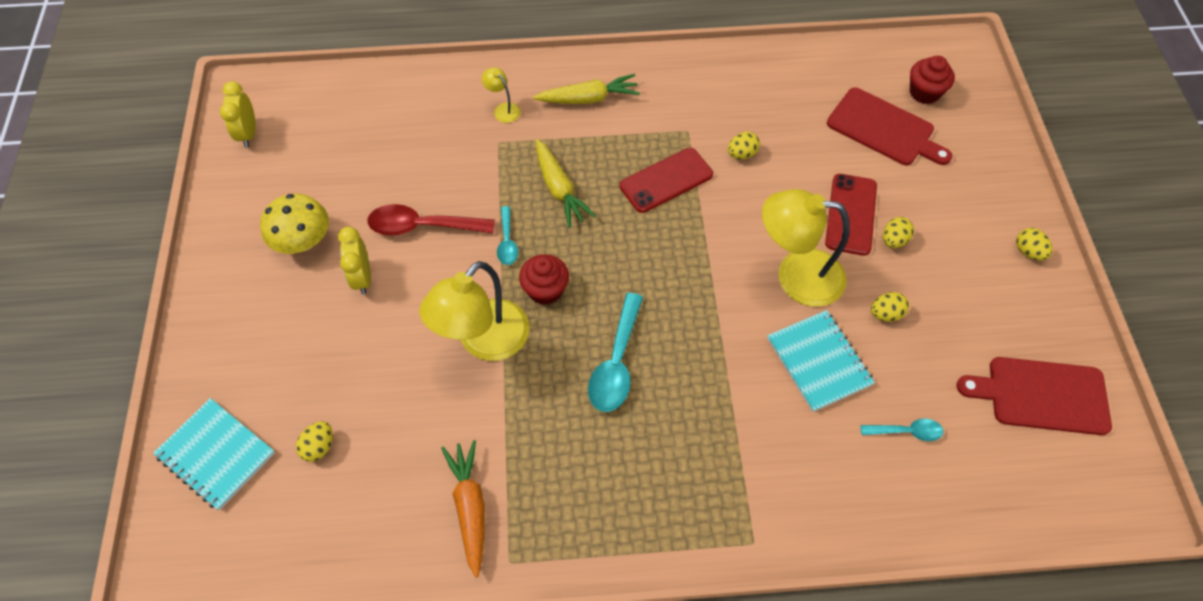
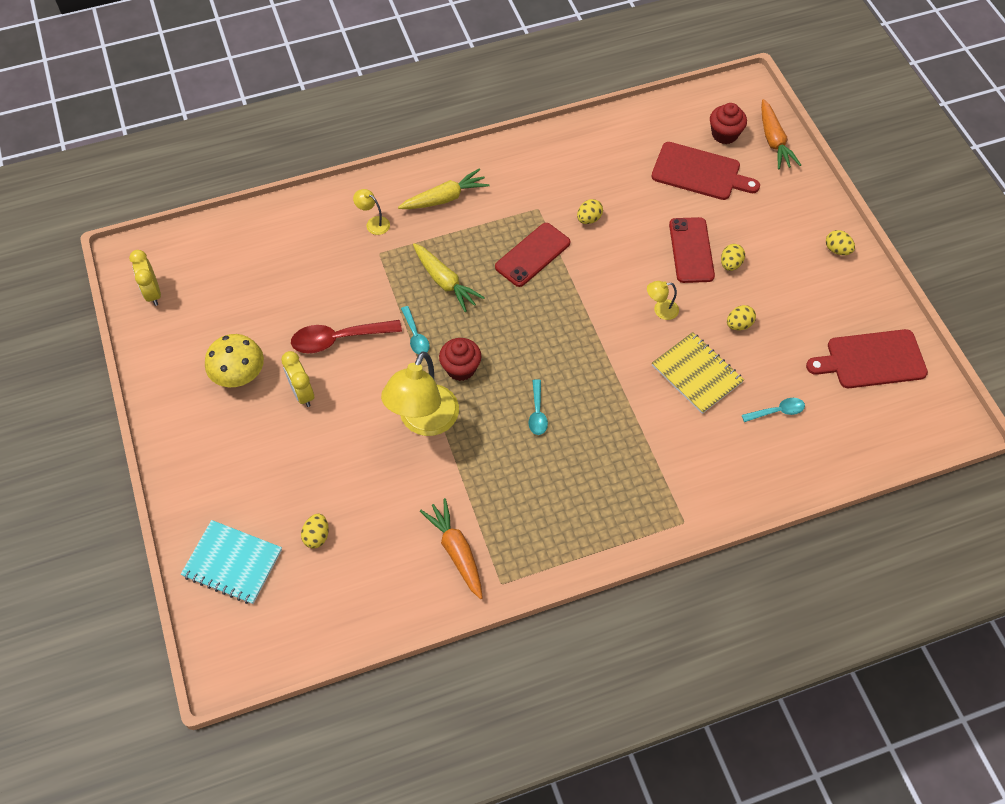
camera: 15 degrees left, 0 degrees up
(616, 363) = (537, 413): turquoise spoon -> turquoise spoon, size x0.57
(796, 276) = (660, 310): yellow lamp -> yellow lamp, size x0.44
(819, 361) = (697, 374): turquoise notebook -> yellow notebook
(980, 111) = (773, 141): none -> orange carrot

